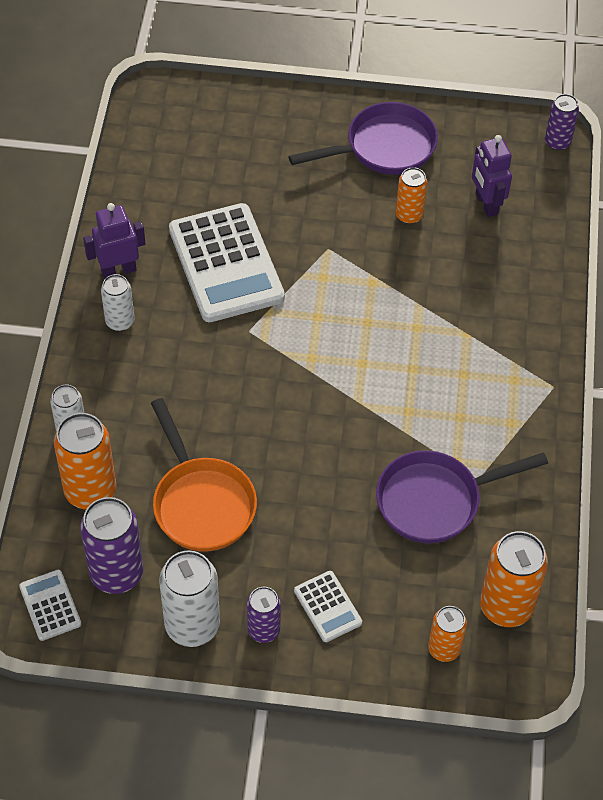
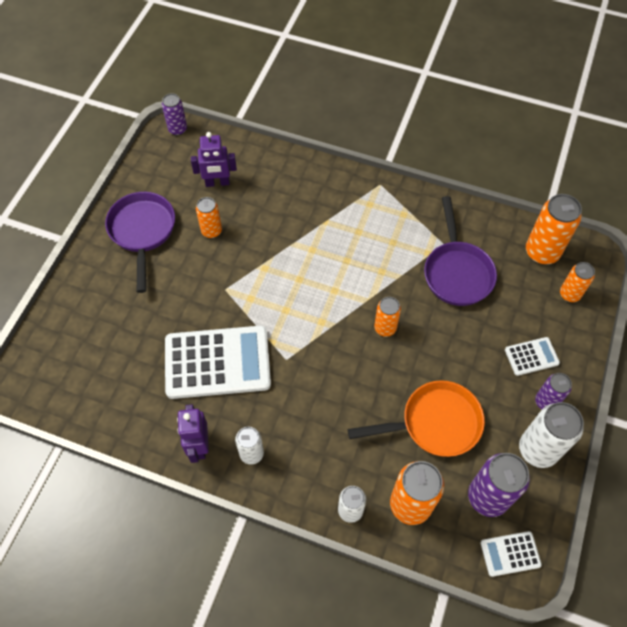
camera: 75 degrees left, 5 degrees up
(322, 428) = (385, 328): none -> orange can

